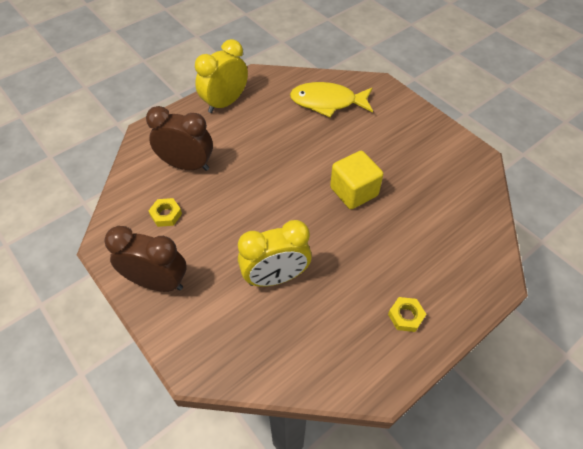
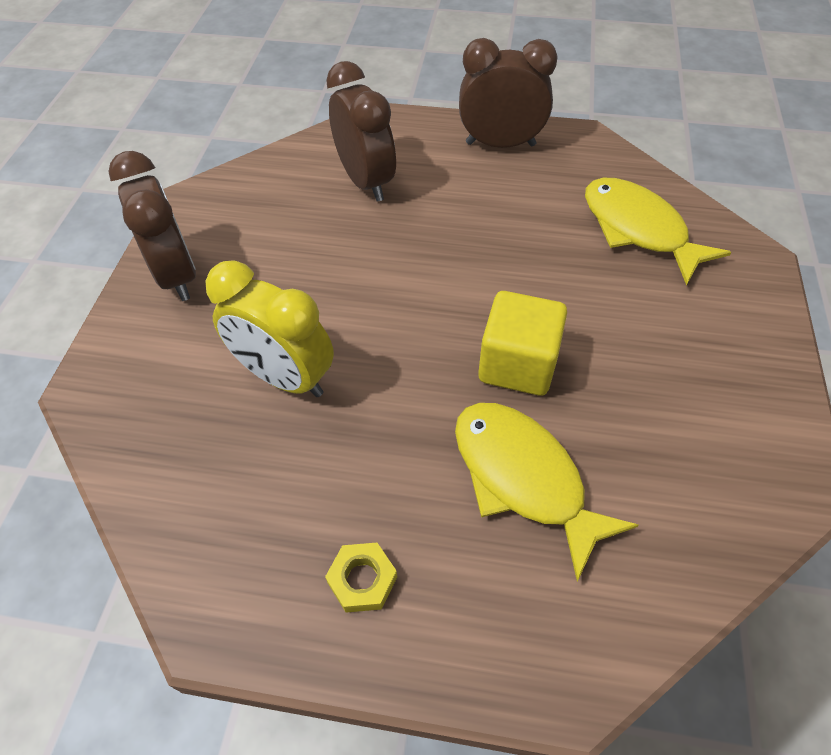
camera: 50 degrees right, 0 degrees up
(166, 214) = (276, 216): yellow nut -> none
(225, 103) = (500, 144): yellow clock -> brown clock
(408, 230) = (523, 478): none -> yellow fish

